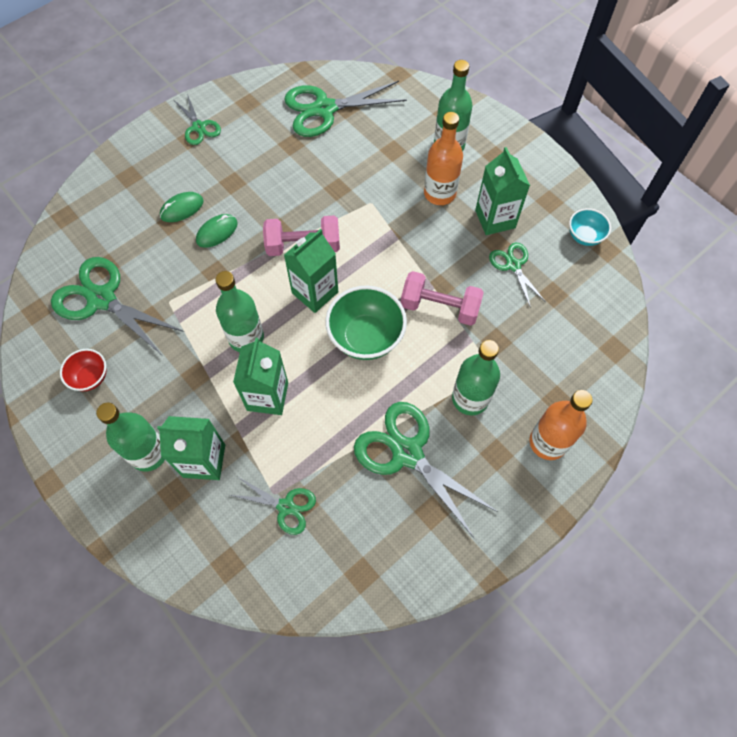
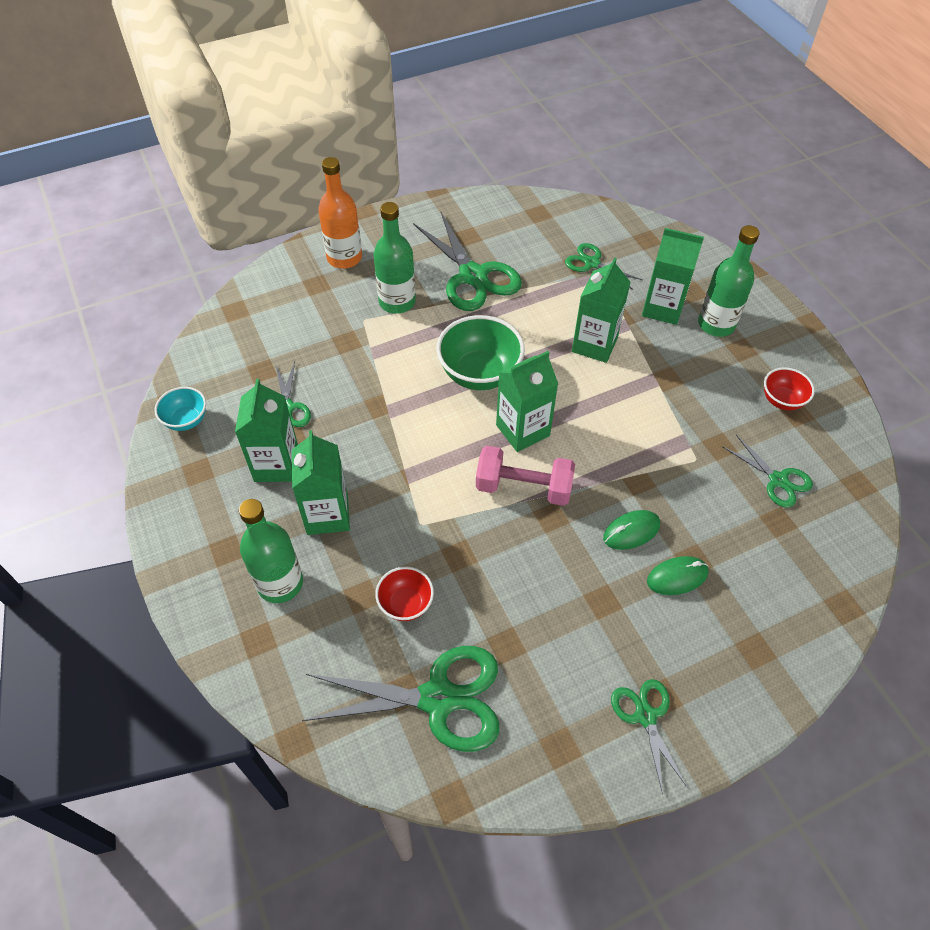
camera: 165 degrees left, 10 degrees down
(102, 299) = (778, 480): green scissors -> green scissors, size x0.55
(246, 337) = (609, 401): green bottle -> none
(362, 152) = (406, 604): none -> red bowl
(439, 193) = (327, 514): orange bottle -> green carton
(439, 307) = (389, 384): pink dumbbell -> none

